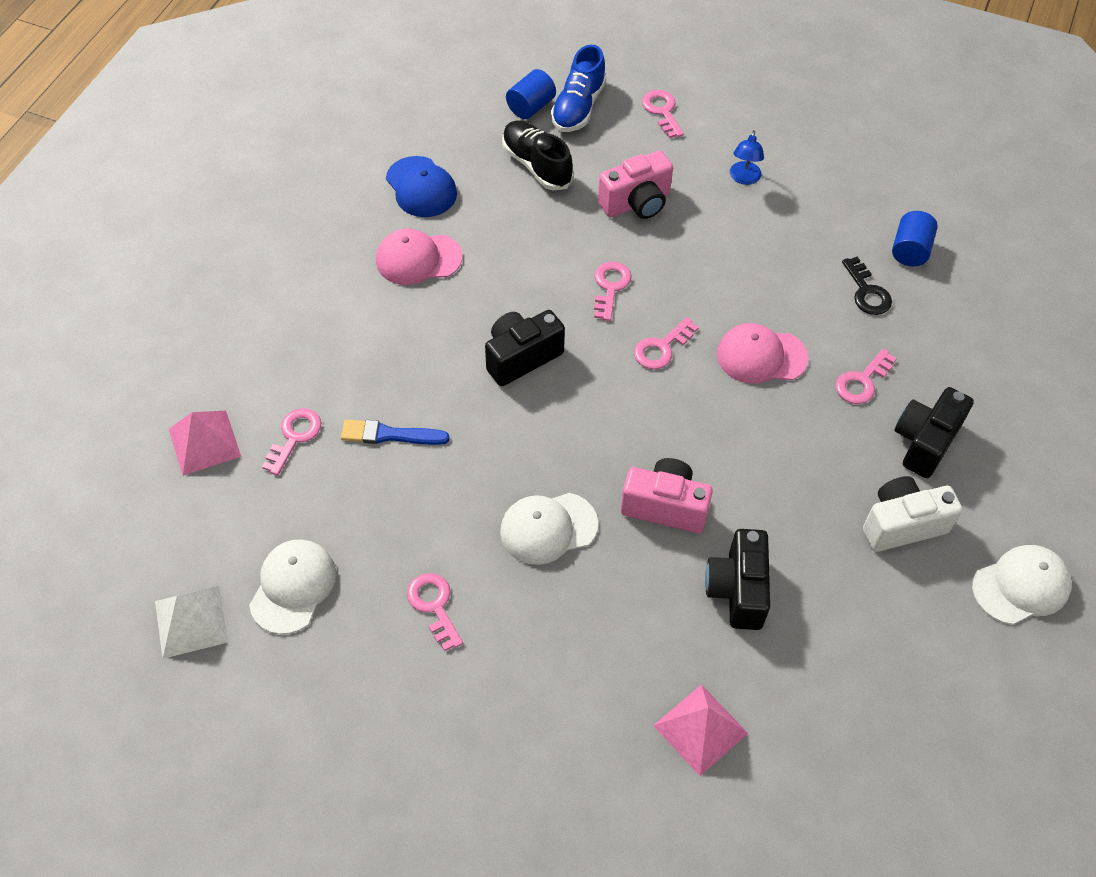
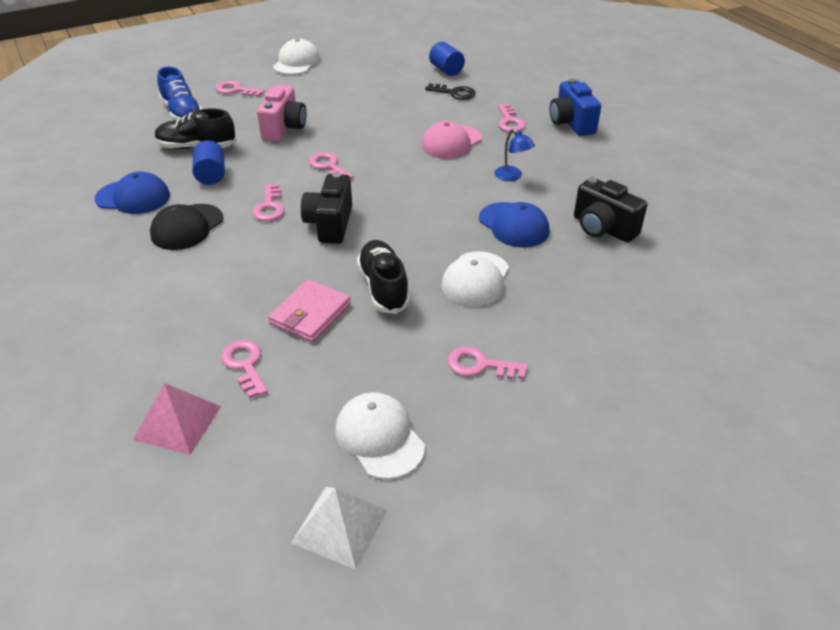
camera: 50 degrees left, 15 degrees down
(390, 435) = (310, 314): blue brush -> pink wallet
(418, 259) = (187, 227): pink cap -> black cap
(471, 463) = (383, 287): none -> black shoe
(530, 107) = (150, 128): blue cylinder -> blue cylinder (211, 175)
(661, 348) = (399, 170): pink key -> pink key (269, 207)
(665, 506) = (513, 225): pink camera -> blue cap
(700, 729) = (690, 291): pink pyramid -> none
(744, 178) = (325, 90): blue lamp -> blue lamp (512, 176)
(902, 524) = (616, 154): white camera -> none
(924, 442) = (571, 123): black camera -> blue camera
(1021, 586) = (691, 140): white cap -> white cap (296, 62)

